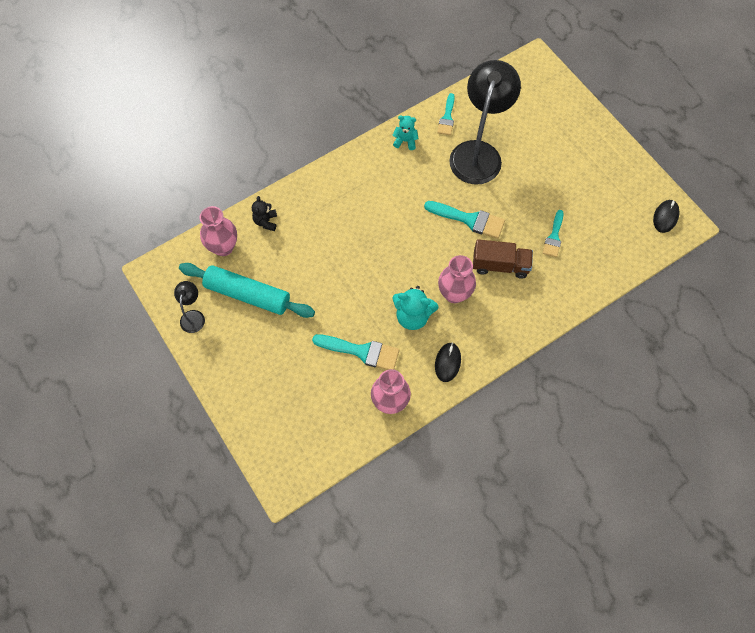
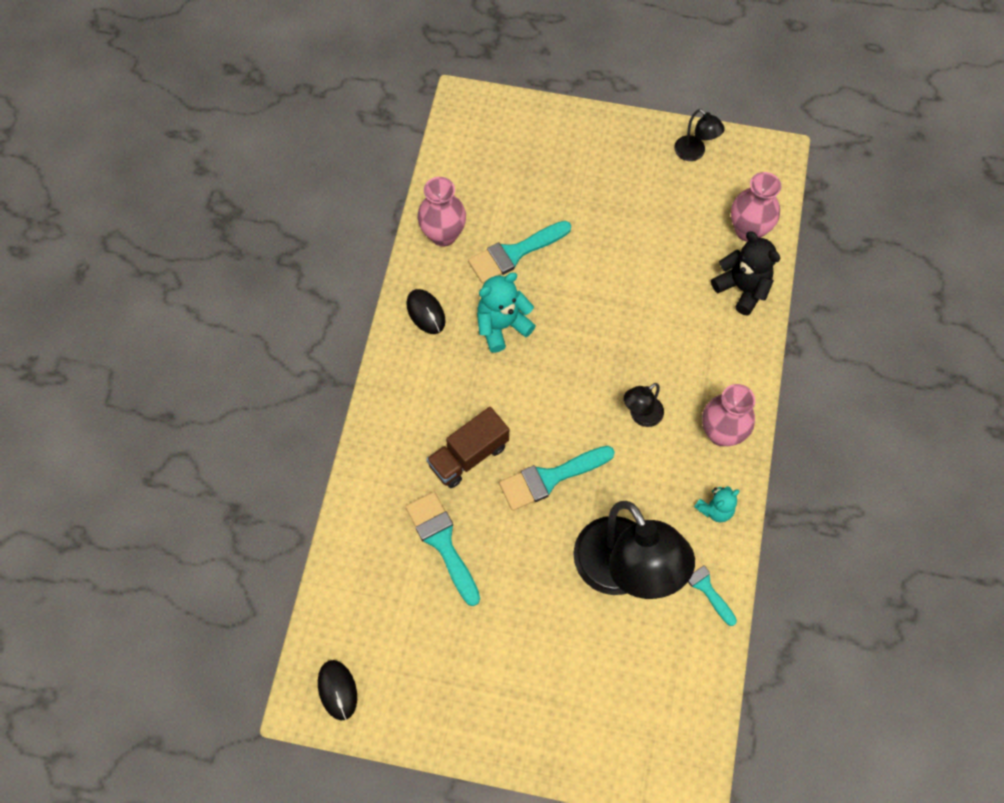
camera: 135 degrees right, 0 degrees up
(248, 295) = (672, 210): turquoise rolling pin -> none
(266, 221) = (742, 288): black teddy bear -> black teddy bear, size x1.60
(392, 208) = (641, 416): none -> black lamp
(454, 294) = (485, 383): pink vase -> pink vase (721, 433)
(554, 237) = (442, 542): turquoise brush -> turquoise brush, size x1.54

